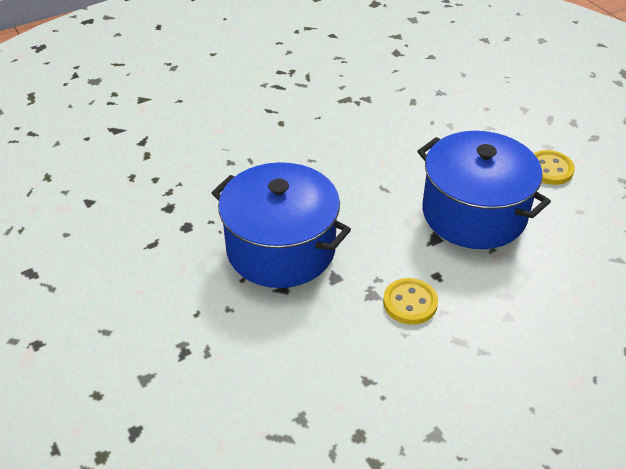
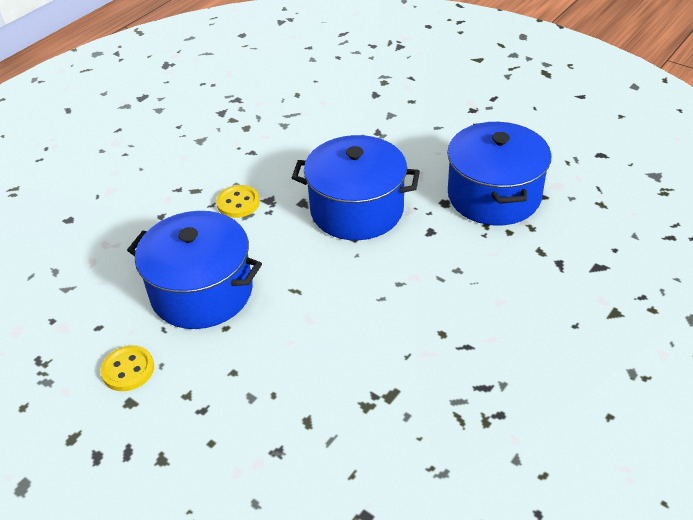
camera: 160 degrees right, 0 degrees up
(132, 217) = (494, 196): none -> blue pot

